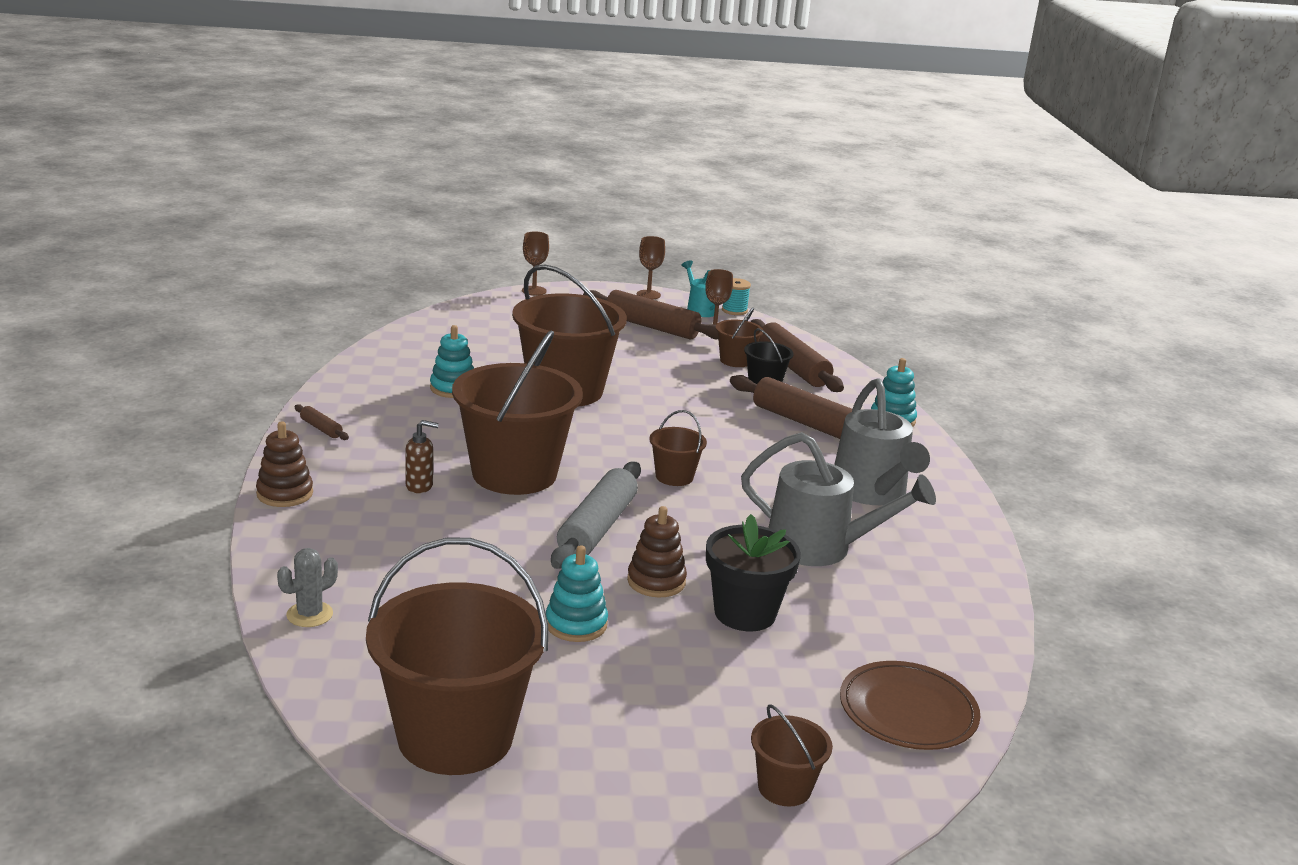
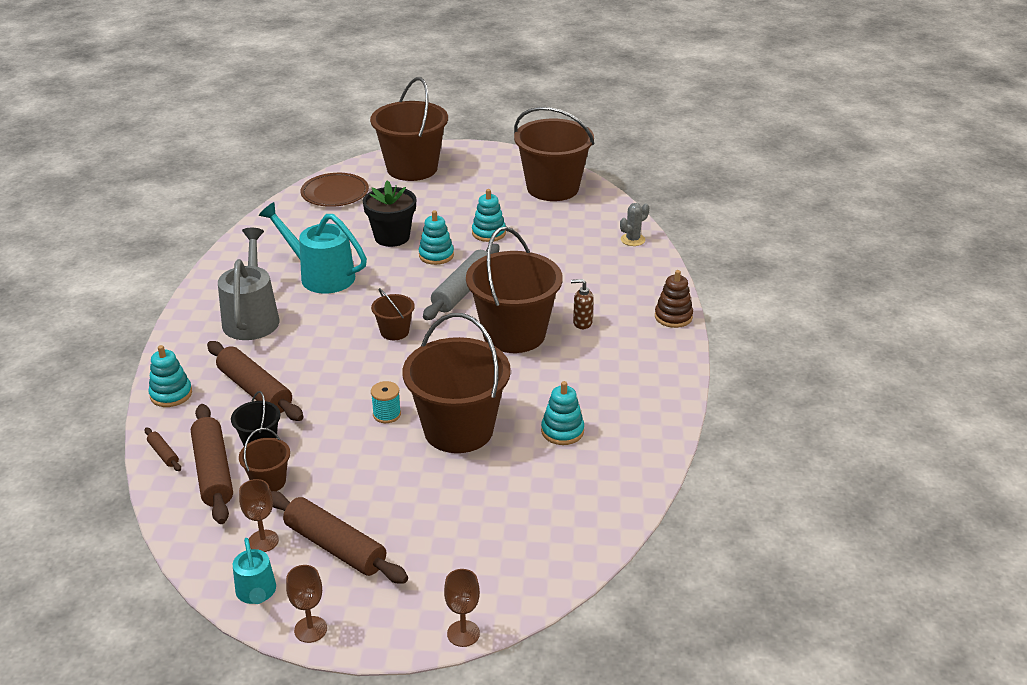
camera: 170 degrees left, 10 degrees up
(321, 428) = (666, 379): brown rolling pin -> brown rolling pin (163, 454)
(656, 581) = (436, 255): brown stacking toy -> turquoise stacking toy
(734, 310) = (213, 591): turquoise spool -> turquoise spool (387, 414)
(784, 788) = (412, 168): brown bucket -> brown bucket, size x2.20
(820, 547) = (321, 276): grey watering can -> turquoise watering can

